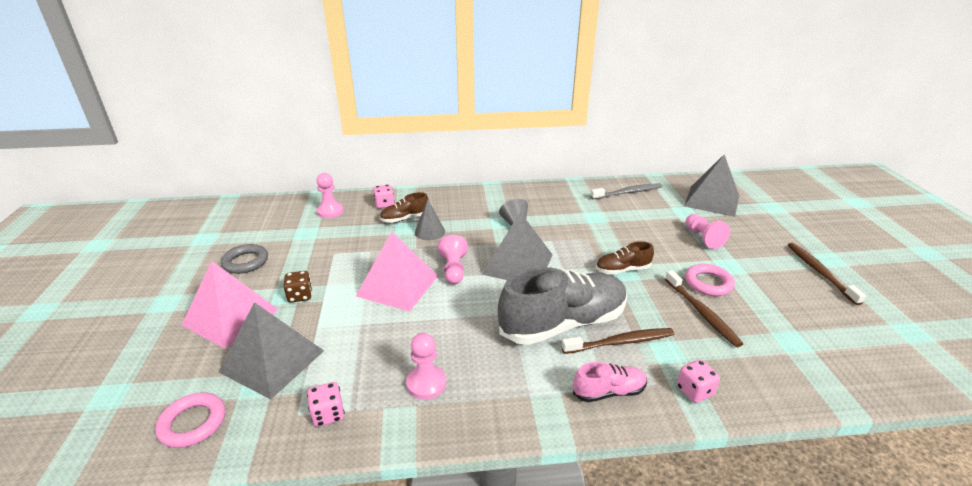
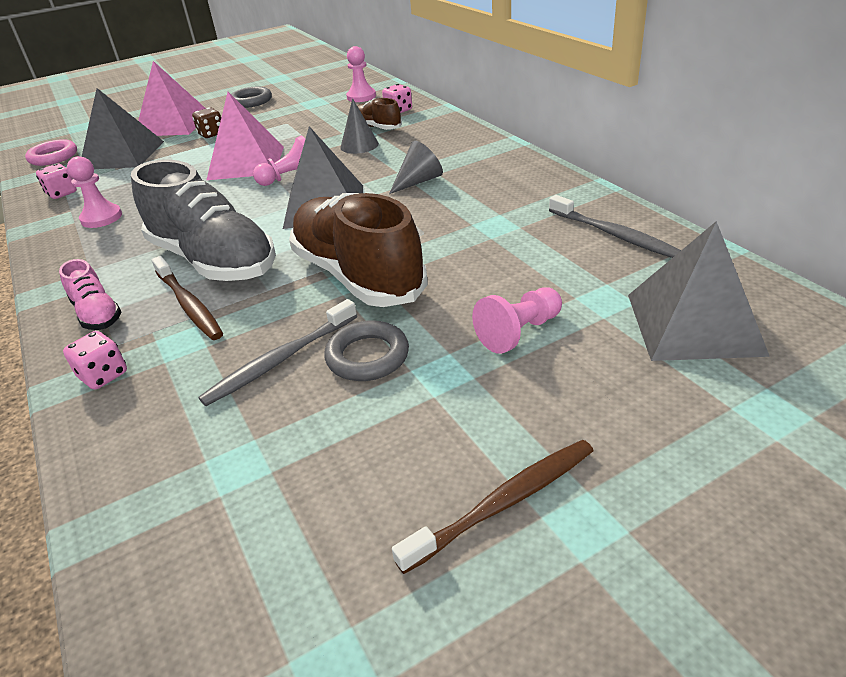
camera: 70 degrees right, 5 degrees up
(622, 270) = (358, 275): brown shoe -> brown shoe, size x2.11
(702, 313) = (279, 360): brown toothbrush -> grey toothbrush
(708, 283) = (367, 356): pink ring -> grey ring

